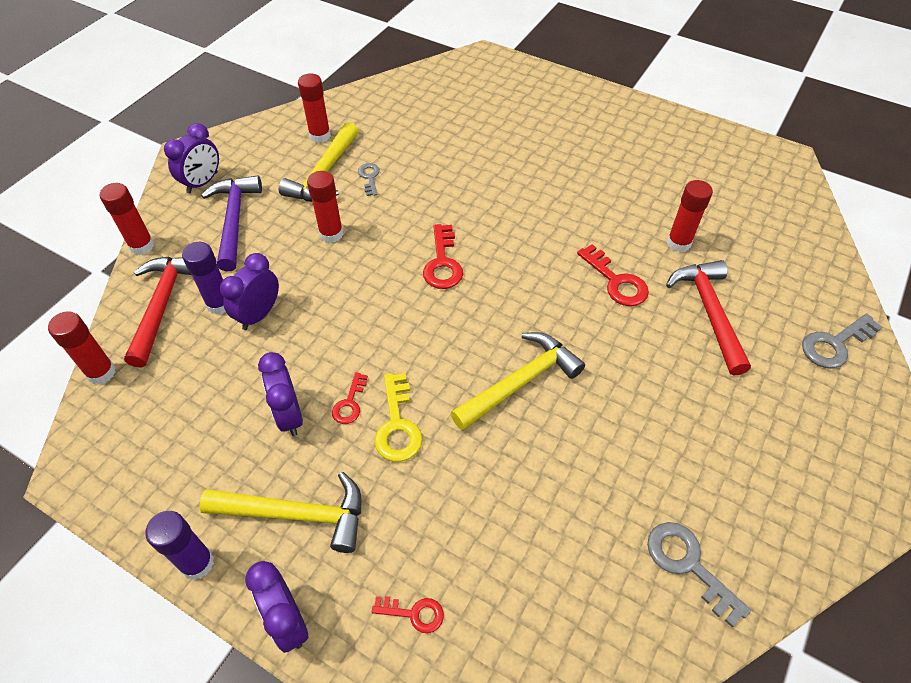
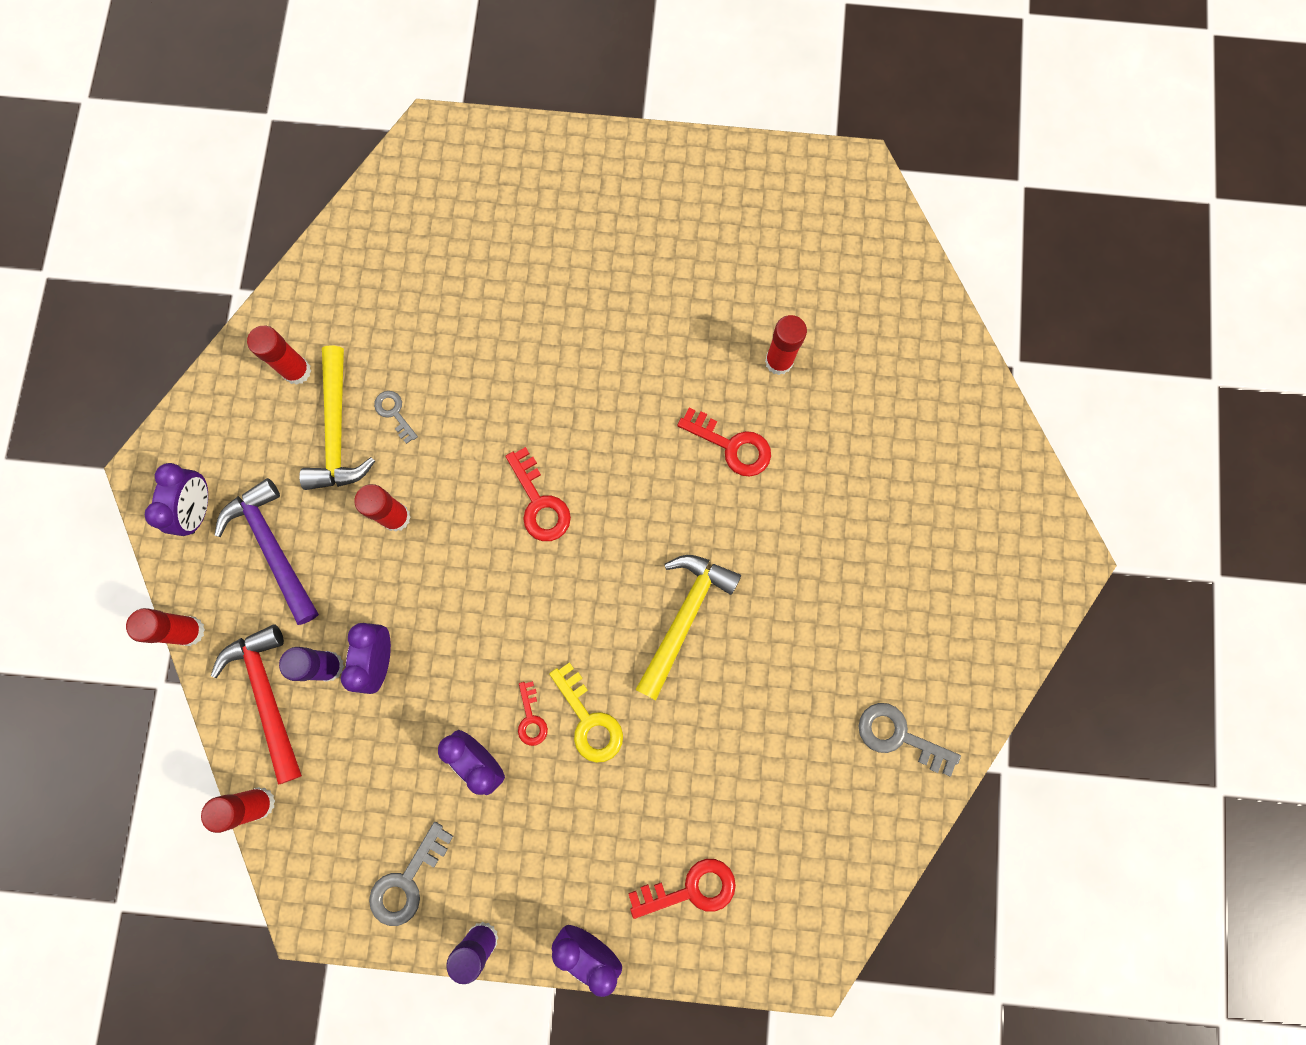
camera: 25 degrees left, 25 degrees up
(296, 514) = (544, 853): yellow hammer -> none
(413, 613) = (690, 889): red key -> red key, size x1.64
(709, 312) = (838, 445): red hammer -> none
(835, 344) = (968, 431): grey key -> grey key (407, 880)

